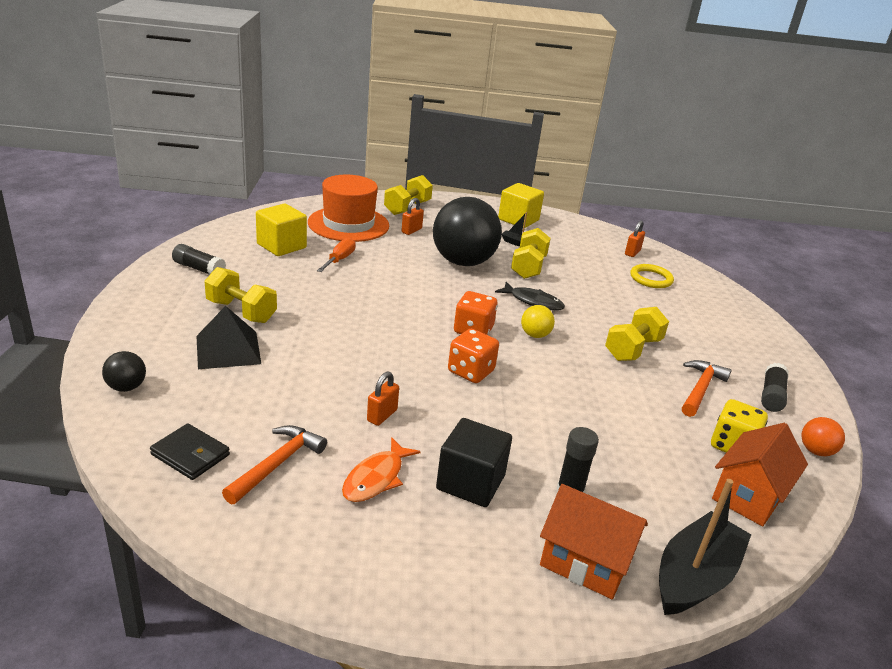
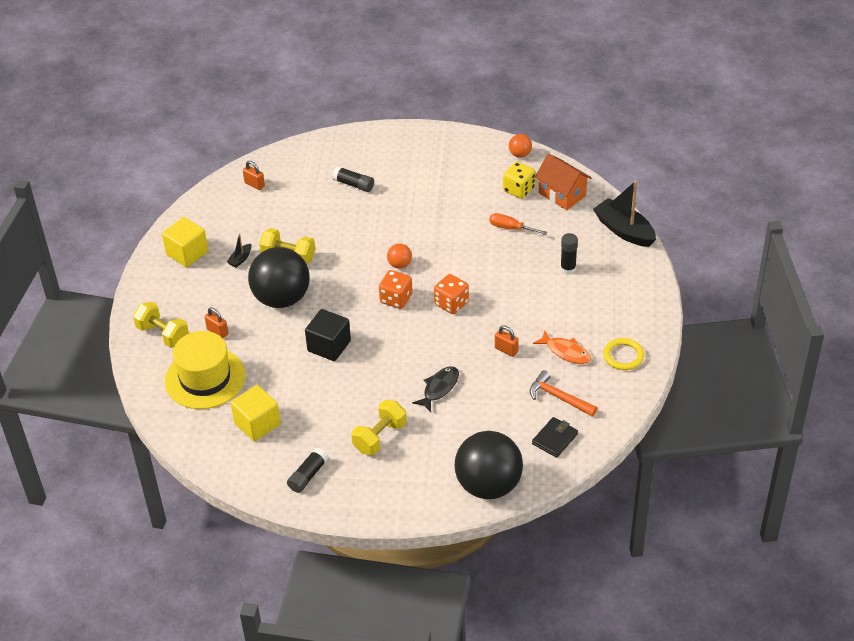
camera: 80 degrees left, 15 degrees up
(126, 387) = (488, 485): black ball -> black ball, size x2.38
(228, 349) = (436, 438): black pyramid -> none
(339, 260) = (283, 381): orange screwdriver -> orange screwdriver (511, 228)
(348, 224) = (205, 378): orange hat -> yellow hat
(470, 482) = (564, 310): black cube -> black cube (329, 346)
(533, 301) = (349, 260): black fish -> black fish (439, 388)
(535, 335) = (399, 264): yellow ball -> orange ball
(585, 562) = (619, 270): orange house -> none
(632, 349) = (414, 214): yellow dumbbell -> none
(651, 279) = (304, 182): yellow ring -> yellow ring (623, 356)
(700, 389) = (461, 190): orange hammer -> none
(771, 396) = (465, 157): black glue stick -> black glue stick (354, 184)

